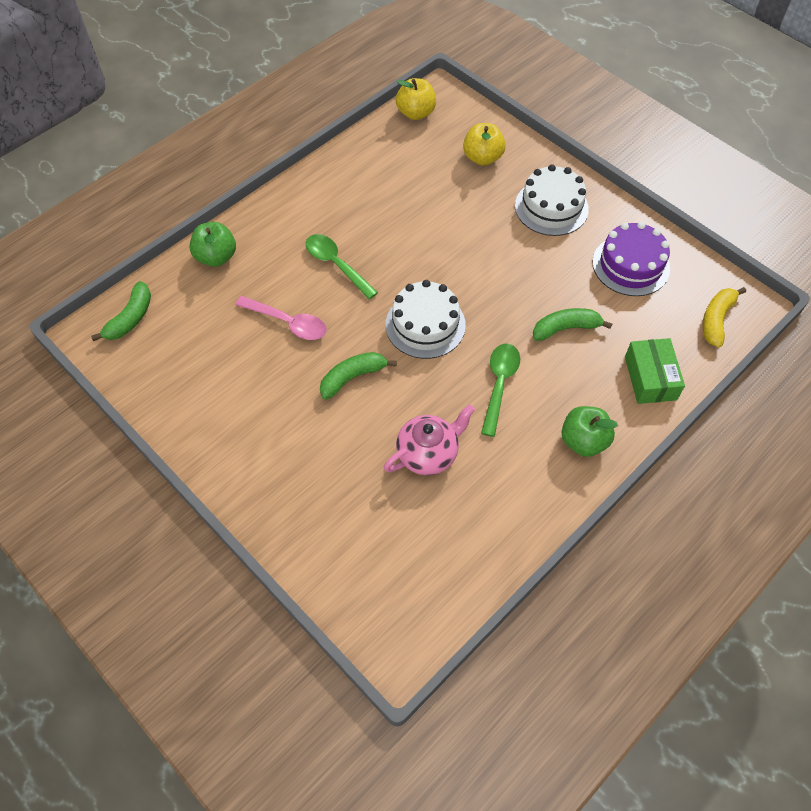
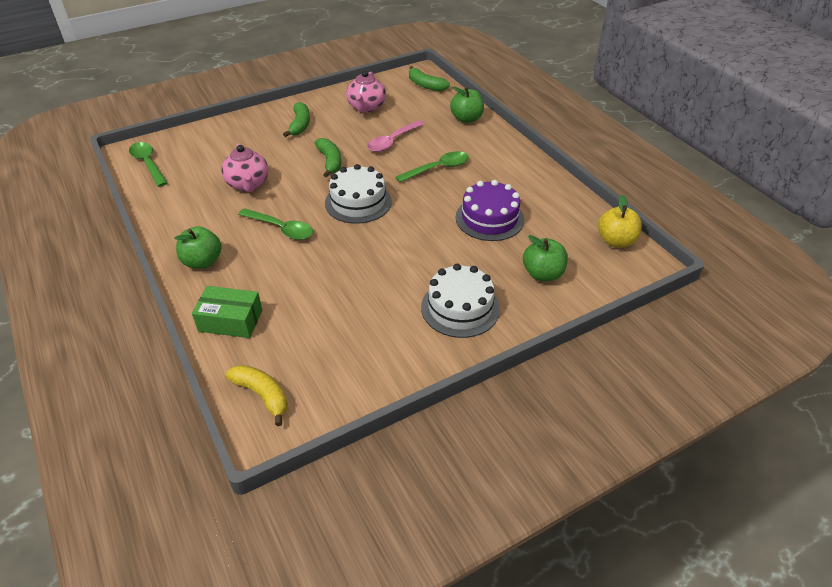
camera: 105 degrees right, 15 degrees down
(206, 374) = (366, 107): none -> pink teapot
(422, 607) = (148, 164): none -> green spoon
(482, 158) = (542, 274): yellow apple -> green apple
(566, 328) = (312, 280): green banana -> green banana (300, 125)
(631, 265) = (362, 347): purple cake -> purple cake (489, 218)

